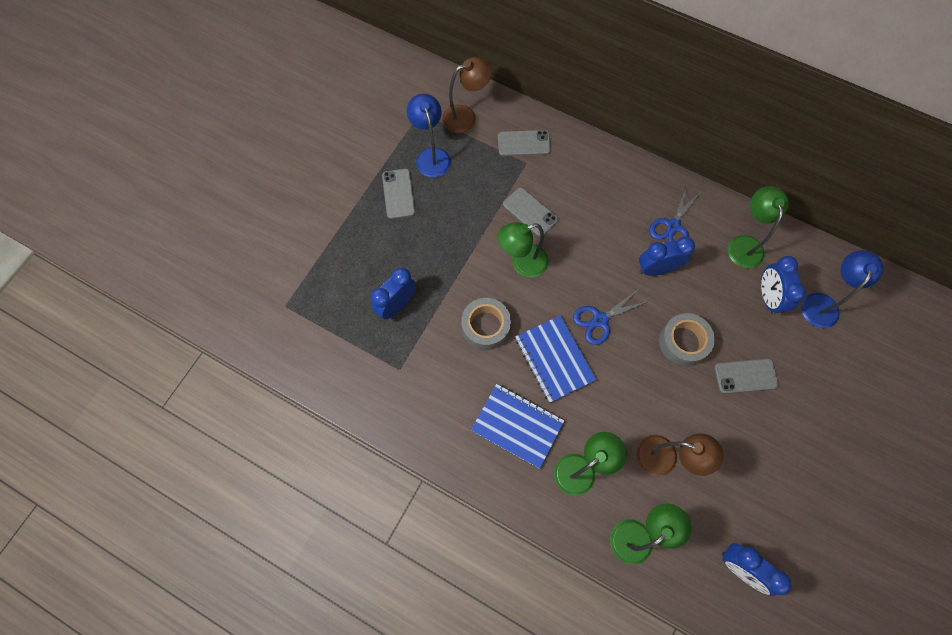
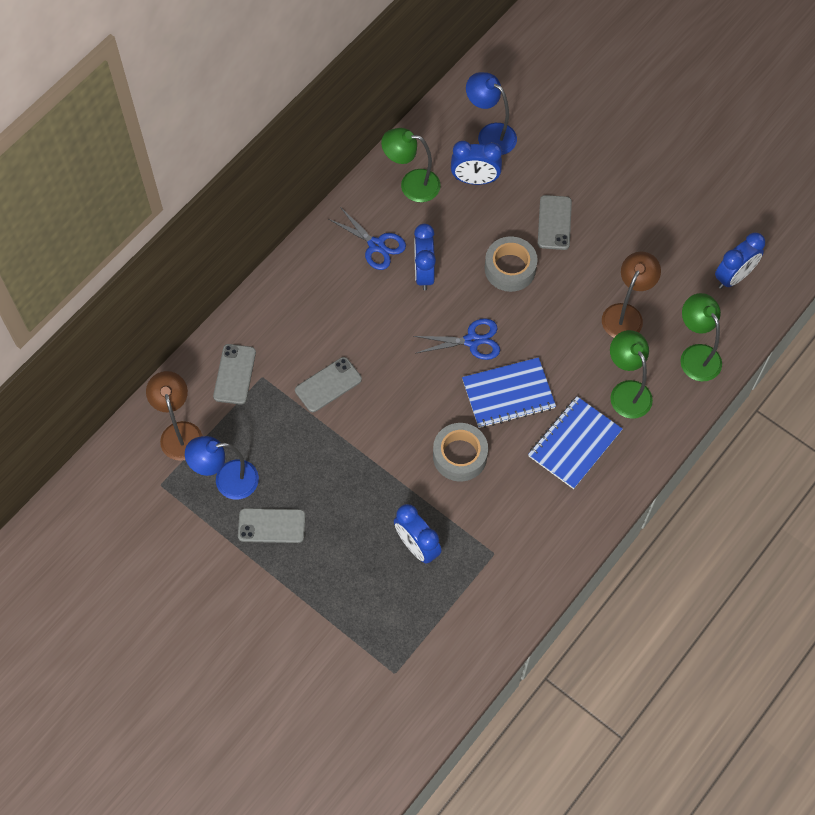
camera: 80 degrees left, 5 degrees down
(522, 263) = (391, 405): green lamp -> none
(600, 320) = (472, 340): blue scissors -> blue scissors turned 75 degrees counterclockwise

